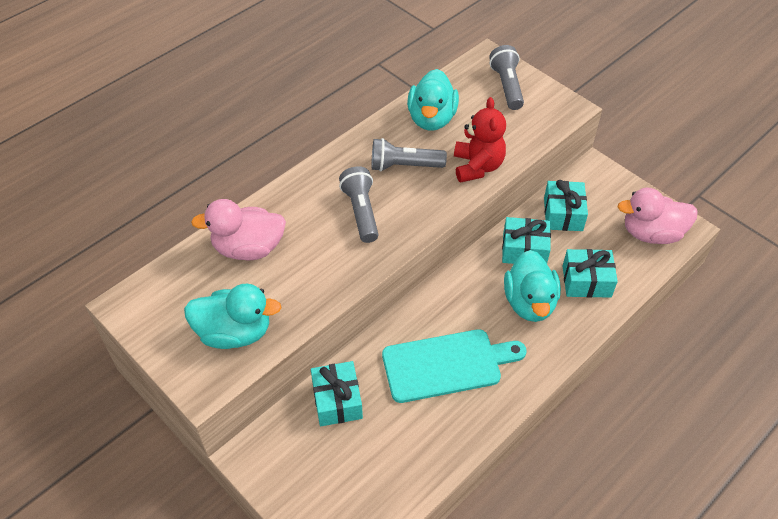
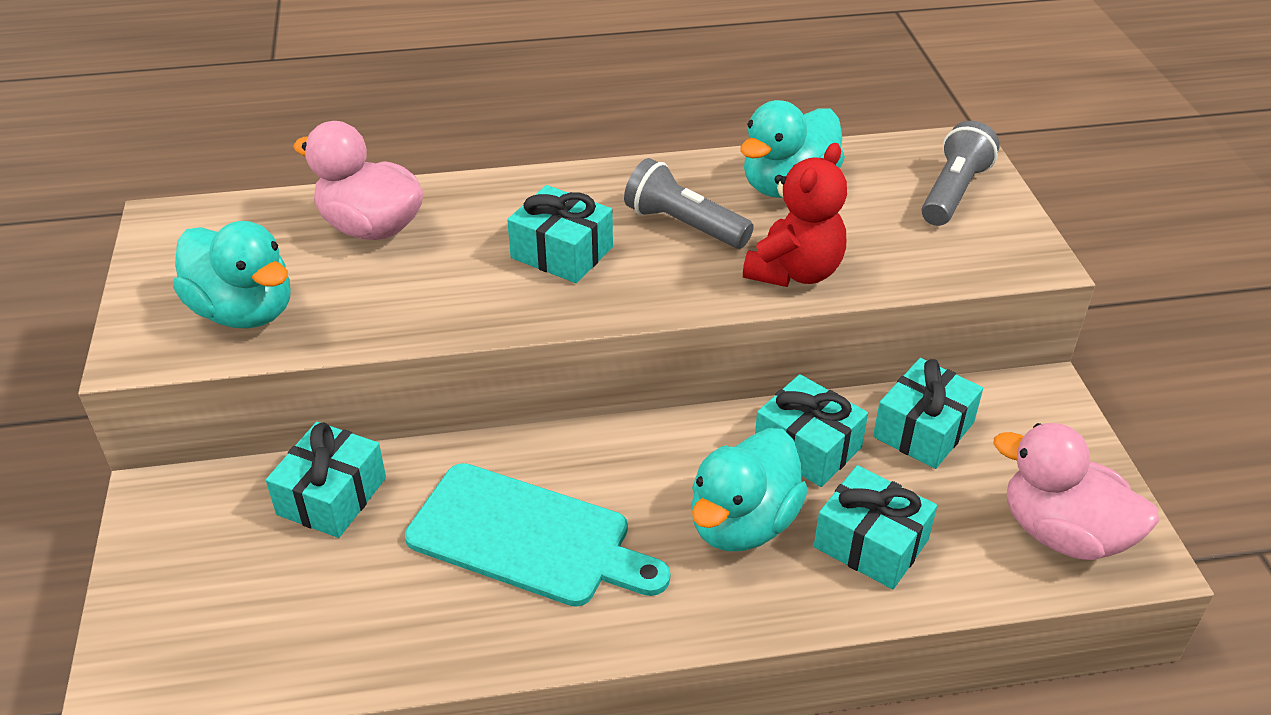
camera: 35 degrees right, 10 degrees down
(361, 212) = (562, 252): grey flashlight -> turquoise gift

